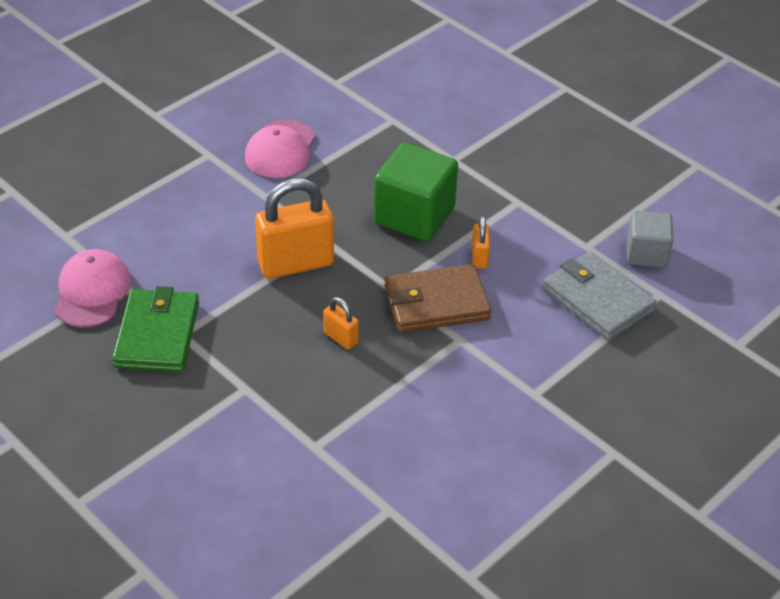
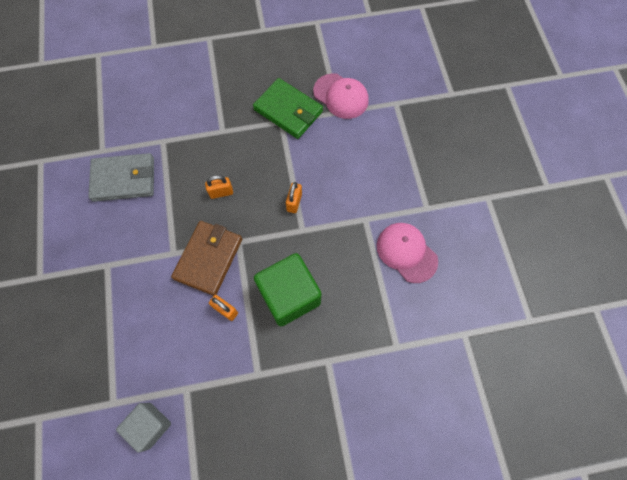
camera: 125 degrees right, 25 degrees up
(296, 264) = (294, 202): orange padlock -> orange padlock, size x0.48
(598, 299) = (139, 357): grey wallet -> grey wallet (124, 179)

